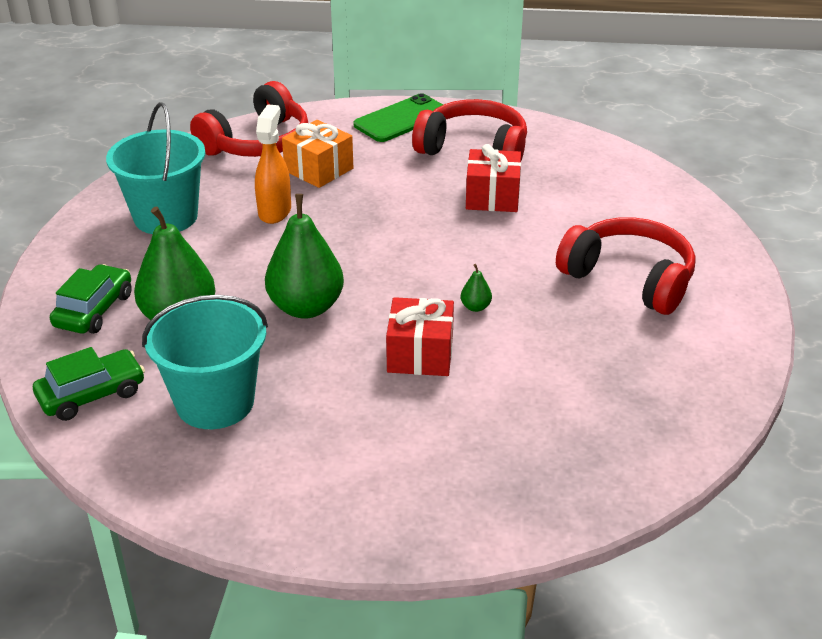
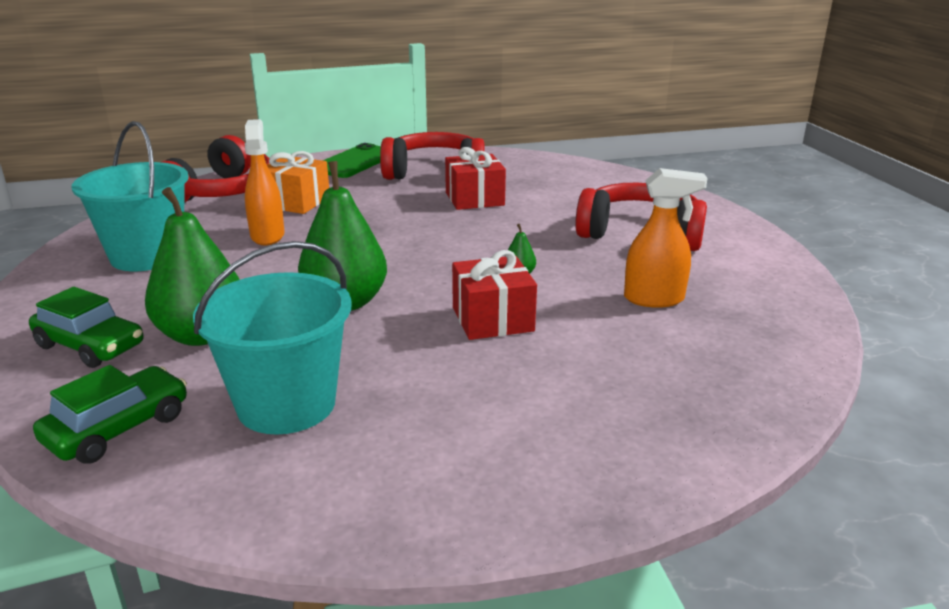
camera: 20 degrees left, 10 degrees down
(94, 310) = (90, 346): green car -> green car turned 120 degrees clockwise
(582, 364) = (654, 299): none -> orange spray bottle

